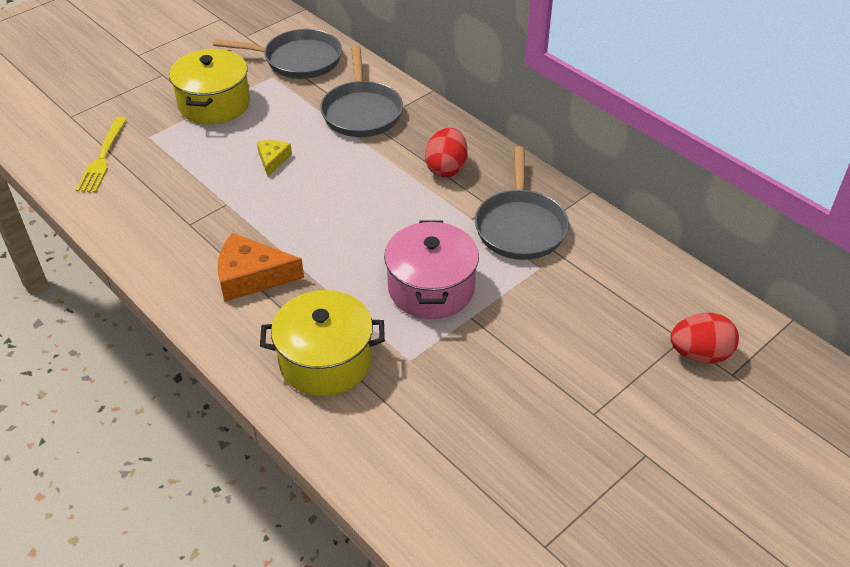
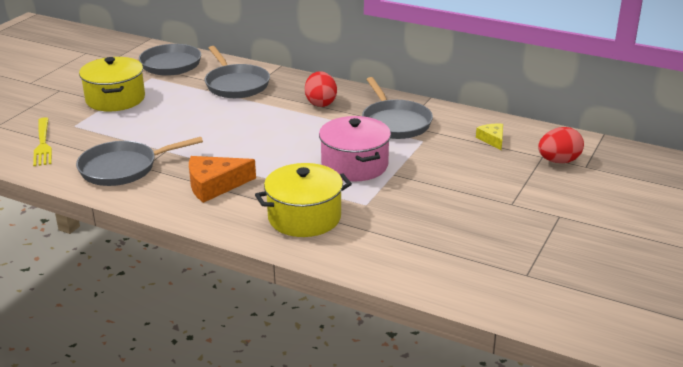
camera: 20 degrees left, 15 degrees down
(166, 220) = (123, 168): none -> grey pan
(273, 160) = (185, 121): yellow cheese -> yellow cheese (492, 139)

